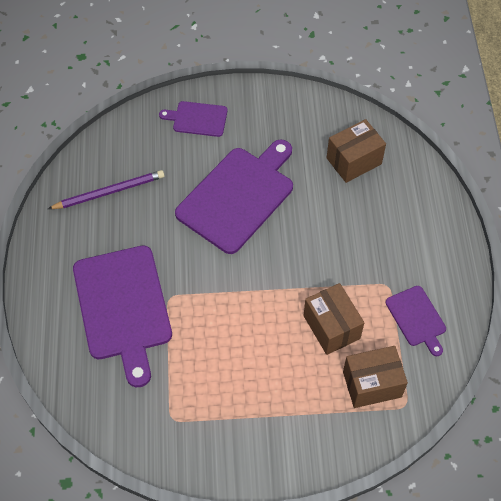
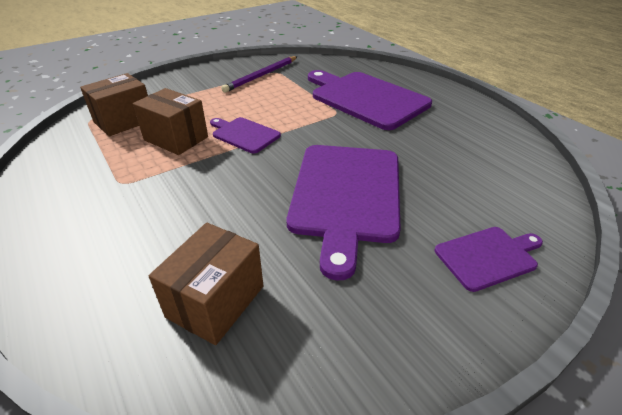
camera: 150 degrees right, 20 degrees down
(109, 192) = (475, 151): purple pencil -> purple pencil (261, 76)
(417, 318) = (81, 169): purple cutting board -> purple cutting board (244, 134)

